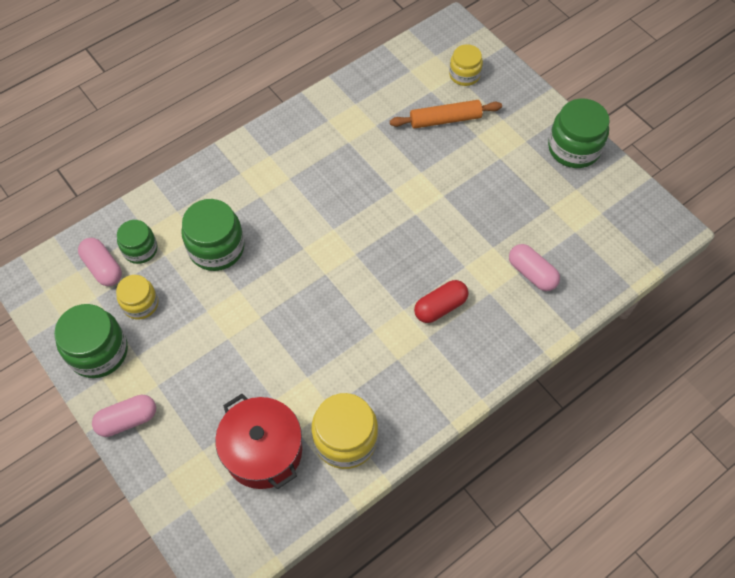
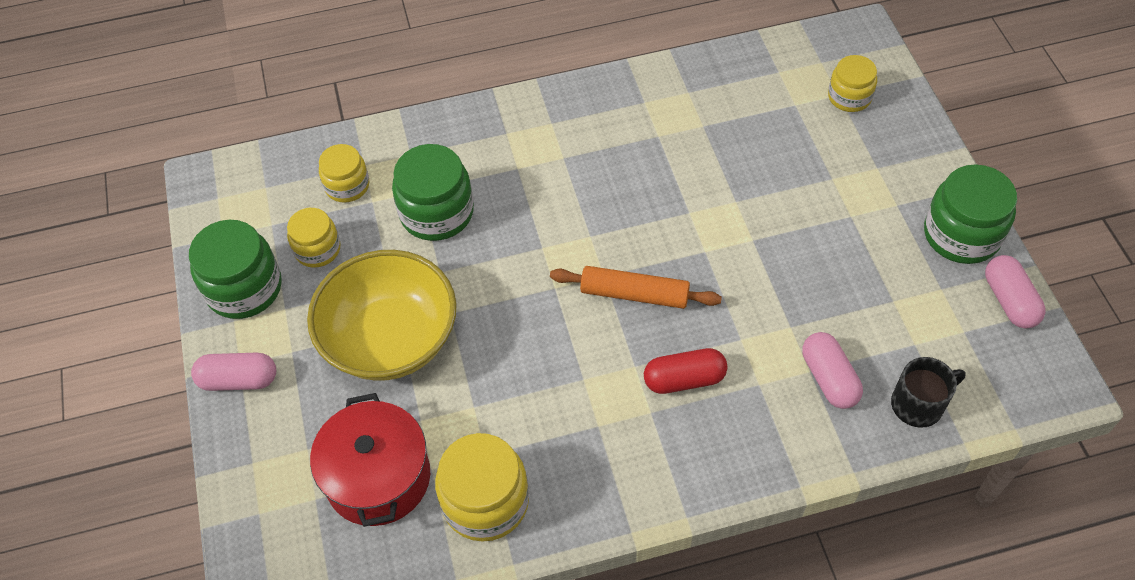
camera: 25 degrees right, 5 degrees down
(103, 268) = (295, 193): pink capsule -> pink capsule (1009, 300)
(140, 249) = (347, 186): green jar -> yellow jar
(226, 350) = (390, 339): none -> yellow bowl
(445, 120) = (797, 146): orange rolling pin -> orange rolling pin (634, 294)
(593, 270) = (918, 404): none -> black mug

